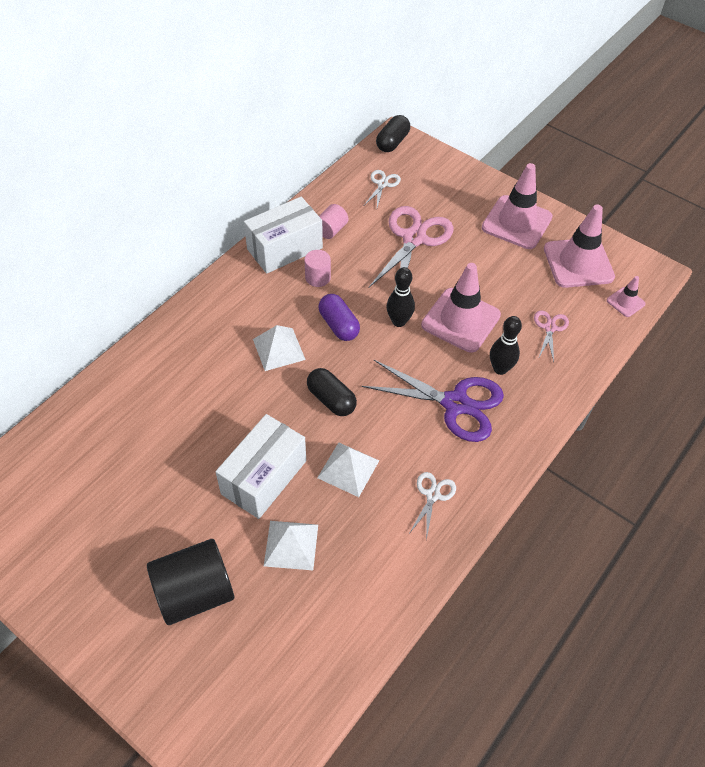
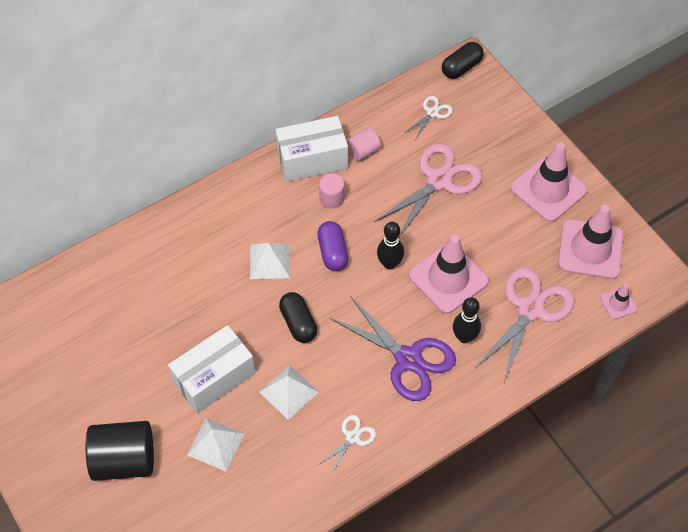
camera: 20 degrees right, 5 degrees up
(550, 328) = (530, 309): pink scissors -> pink scissors, size x2.06

